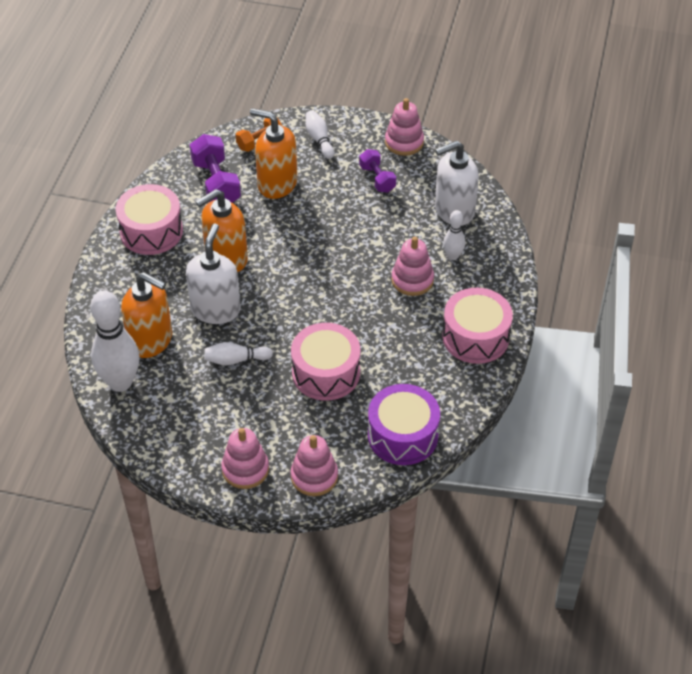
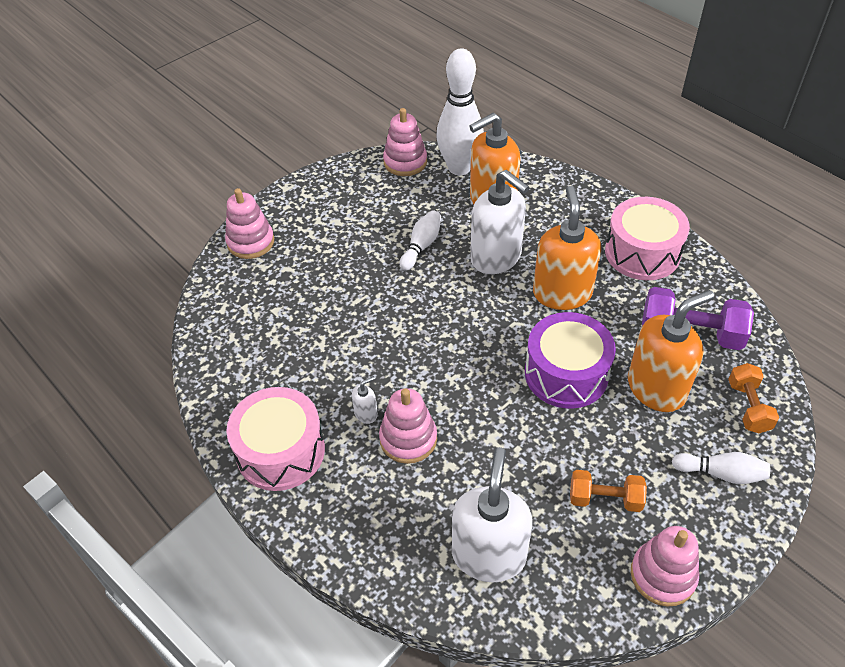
camera: 125 degrees right, 0 degrees up
(245, 469) = (300, 205): pink stacking toy -> pink stacking toy (405, 162)
(326, 373) = (349, 301): pink drum -> none
(377, 179) = (605, 499): purple dumbbell -> orange dumbbell
(402, 435) = (228, 321): purple drum -> purple drum (566, 373)
(412, 310) = (366, 413): none -> white soap dispenser
(453, 256) = (413, 504): white bowling pin -> none

